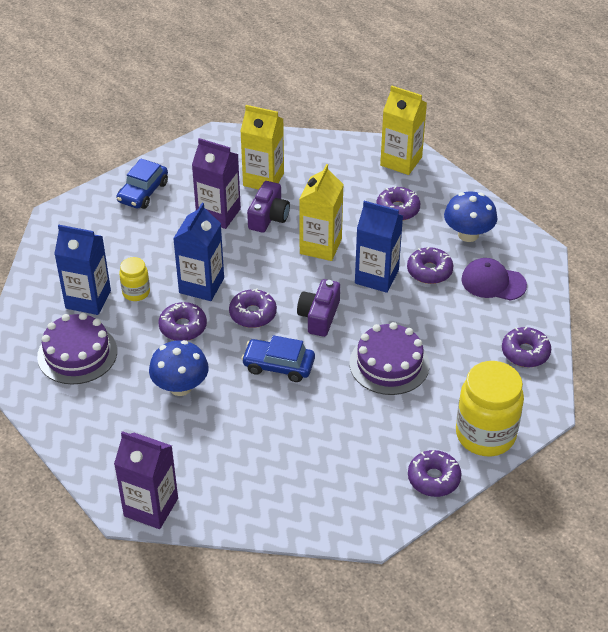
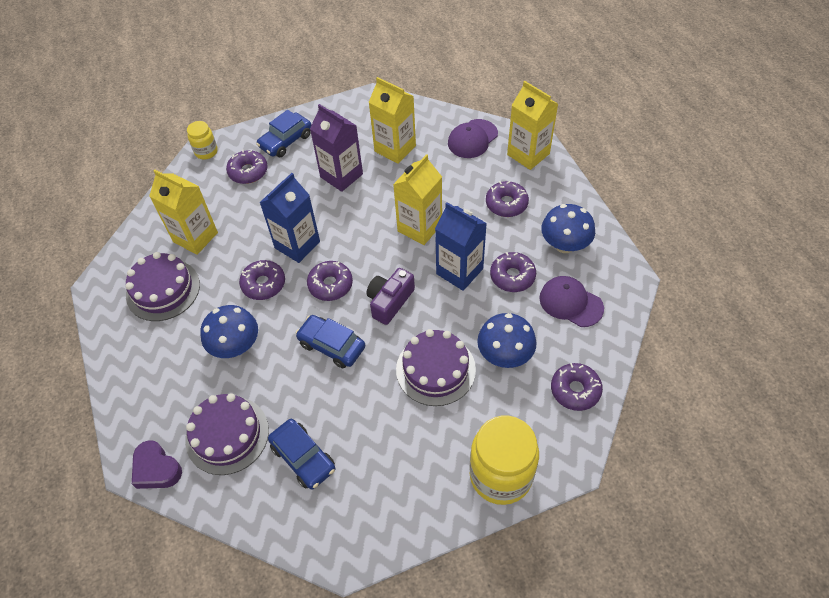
camera: 20 degrees right, 10 degrees up
(88, 299) = (195, 237): blue carton -> yellow carton
(136, 292) = (238, 239): yellow jar -> yellow jar (206, 152)
(151, 507) = (156, 469): purple carton -> purple heart
(209, 463) = (227, 435): none -> purple cake
(268, 217) = (384, 187): purple camera -> none
(294, 464) = (303, 458): none -> blue car
(339, 157) = (472, 139): none -> purple cap
(433, 478) = (430, 513): purple donut -> purple donut (248, 172)
(449, 338) = (505, 355): none -> blue mushroom

